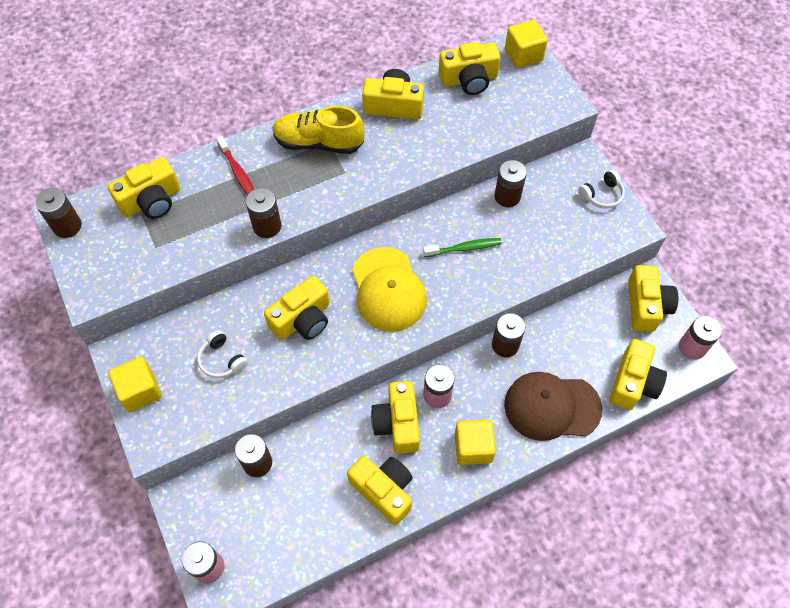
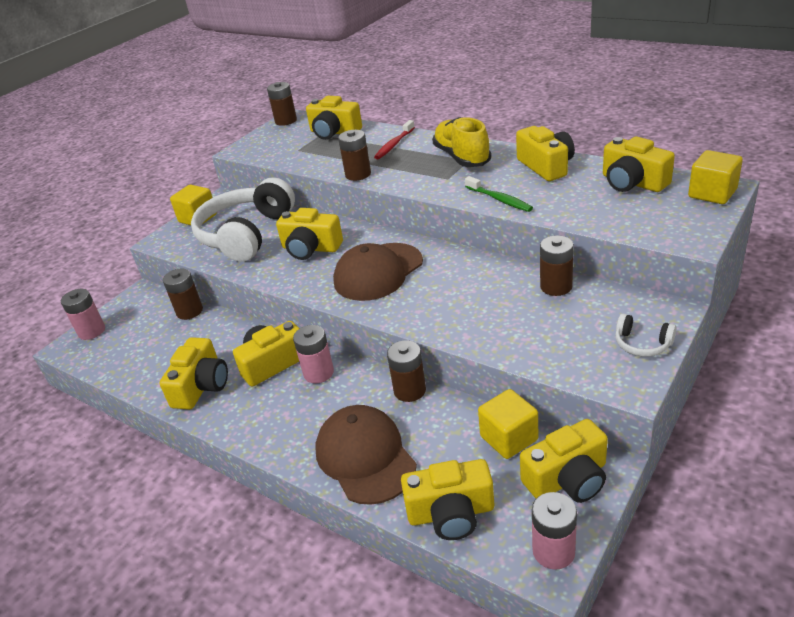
camera: 65 degrees right, 25 degrees down
(222, 360) = (246, 234): white headphones -> white headphones, size x2.46
(388, 289) = (378, 272): yellow cap -> brown cap
(464, 248) = (465, 290): green toothbrush -> green toothbrush (499, 199)
(473, 447) = (278, 421): yellow cube -> yellow cube (509, 438)

